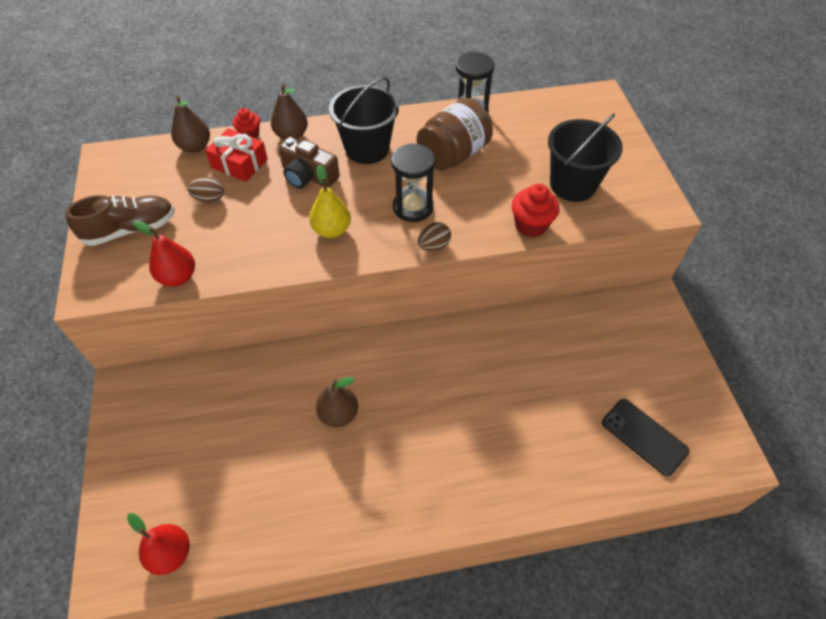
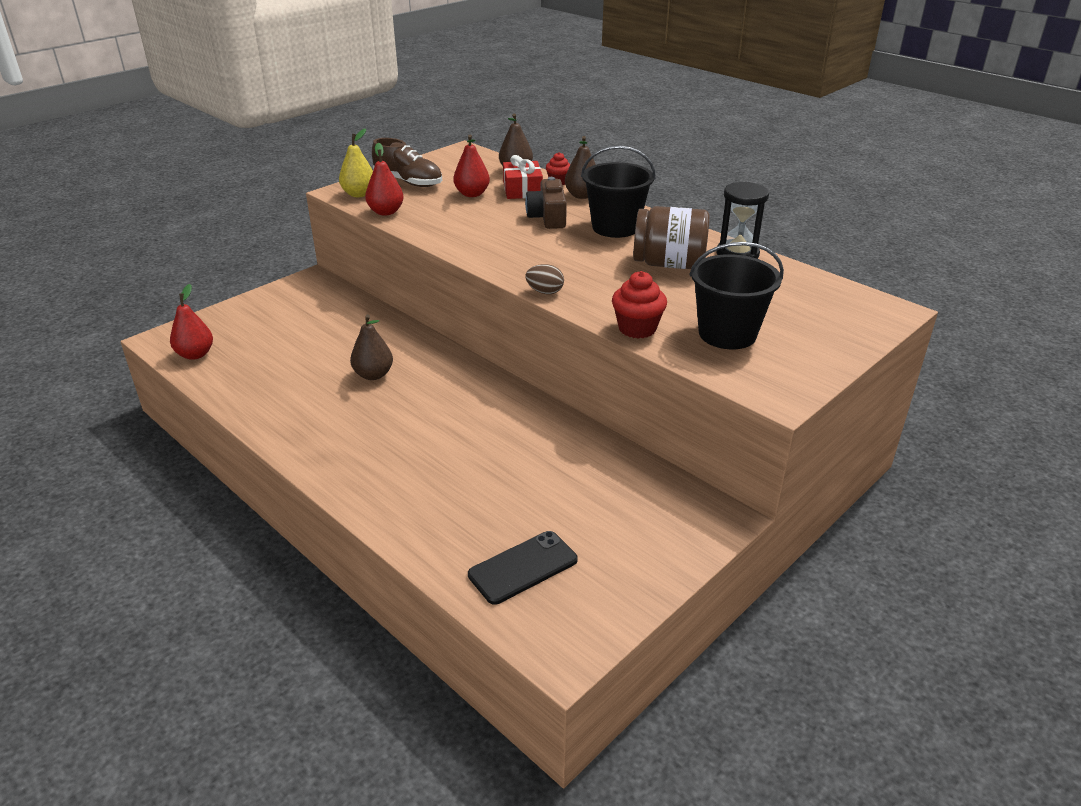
camera: 55 degrees right, 20 degrees down
(209, 199) = (472, 194): brown egg -> red pear
(332, 230) = (503, 246): yellow pear -> yellow pear (359, 194)
(413, 207) = (577, 268): black hourglass -> none
(644, 436) = (523, 567): black phone -> black phone turned 45 degrees clockwise

